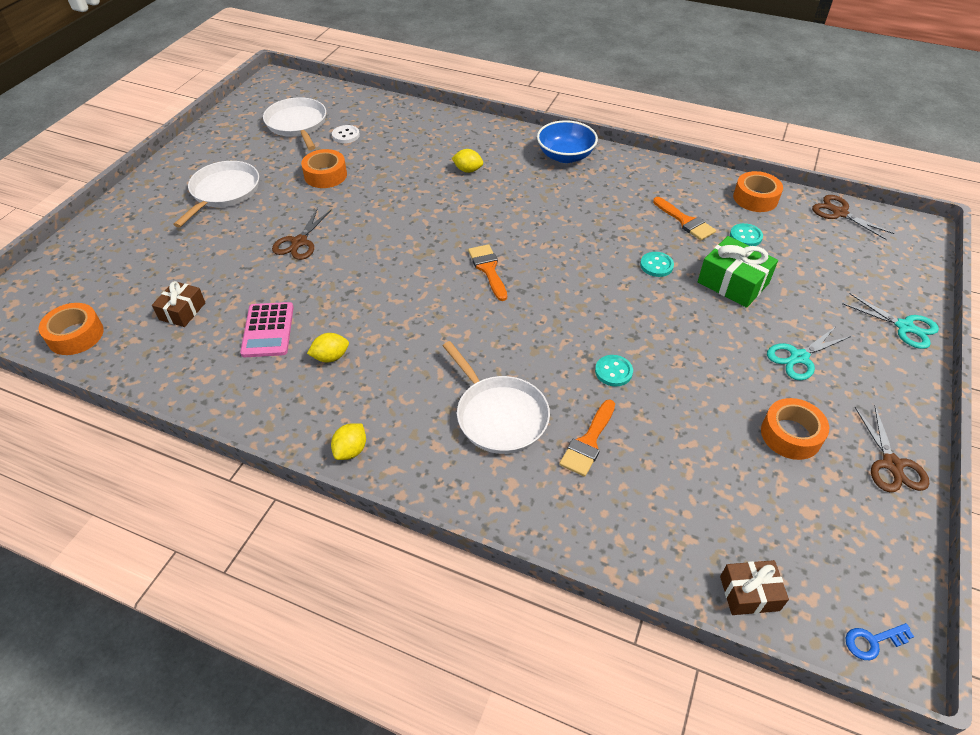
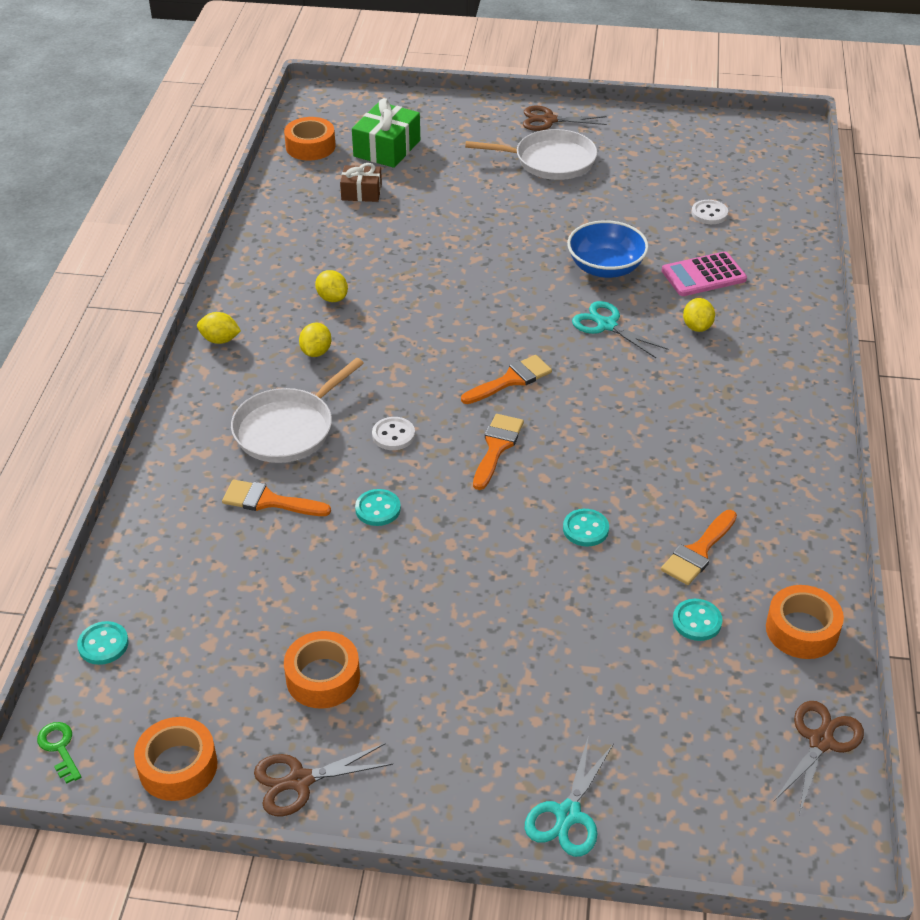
camera: 75 degrees right, 5 degrees down
(268, 330) = (355, 249): pink calculator -> pink calculator (703, 275)
(297, 124) = (707, 173): white pan -> none
(299, 242) = (493, 233): brown scissors -> brown scissors (548, 120)
(325, 175) = (620, 219): orange tape -> orange tape (178, 766)
(402, 380) = (316, 352): none -> yellow lemon
(529, 347) = (393, 435): none -> white button
(561, 292) = (497, 447): none -> orange brush
(565, 156) = (786, 410): blue bowl -> blue bowl (605, 267)
(733, 283) = (583, 611): green gift -> green gift (387, 148)
(749, 593) = (103, 644): brown gift -> turquoise button
(799, 357) = (460, 686): turquoise scissors -> turquoise scissors (606, 325)
(873, 641) = (59, 748): blue key -> green key

